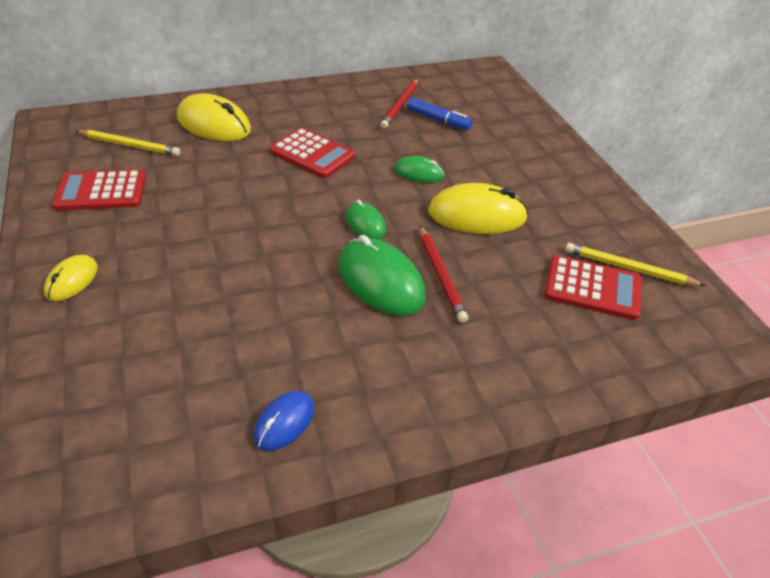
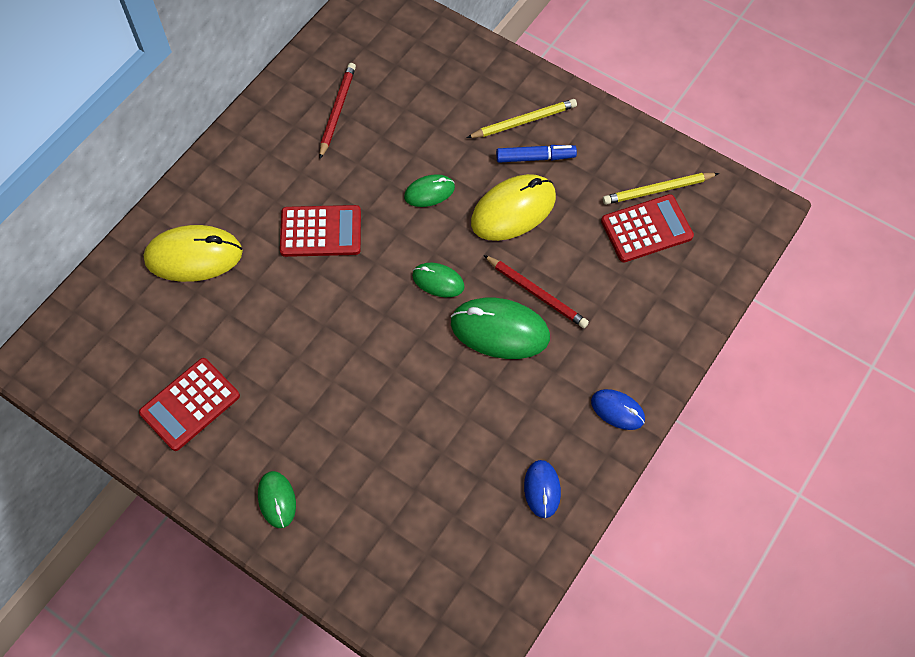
camera: 35 degrees left, 20 degrees up
(72, 280) = (277, 500): yellow mouse -> green mouse
(129, 145) = (148, 337): yellow pencil -> yellow pencil (524, 121)
(400, 105) = (337, 111): red pencil -> red pencil turned 150 degrees counterclockwise
(429, 406) = (617, 410): none -> blue mouse
(438, 120) = (387, 109): blue marker -> blue marker (535, 157)

